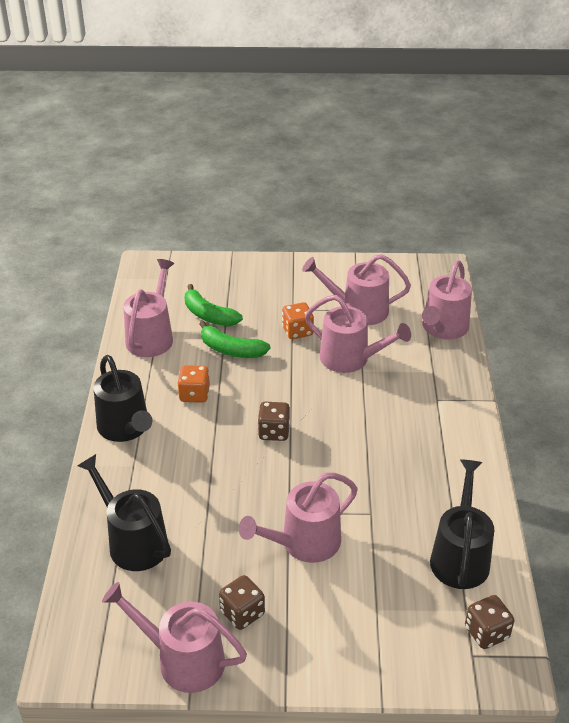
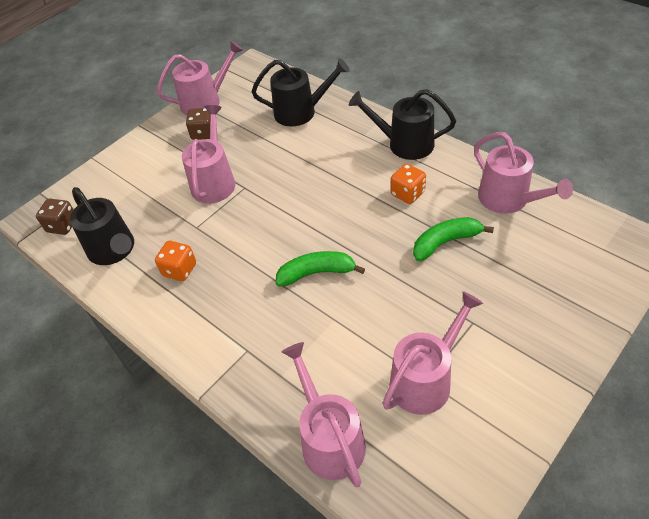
camera: 135 degrees right, 10 degrees up
(209, 315) = (512, 252): green banana -> green banana (316, 273)
(274, 432) = (322, 218): brown dice -> none
(297, 331) = (432, 305): orange dice -> orange dice (179, 270)
(350, 359) = (357, 321): pink watering can -> none

